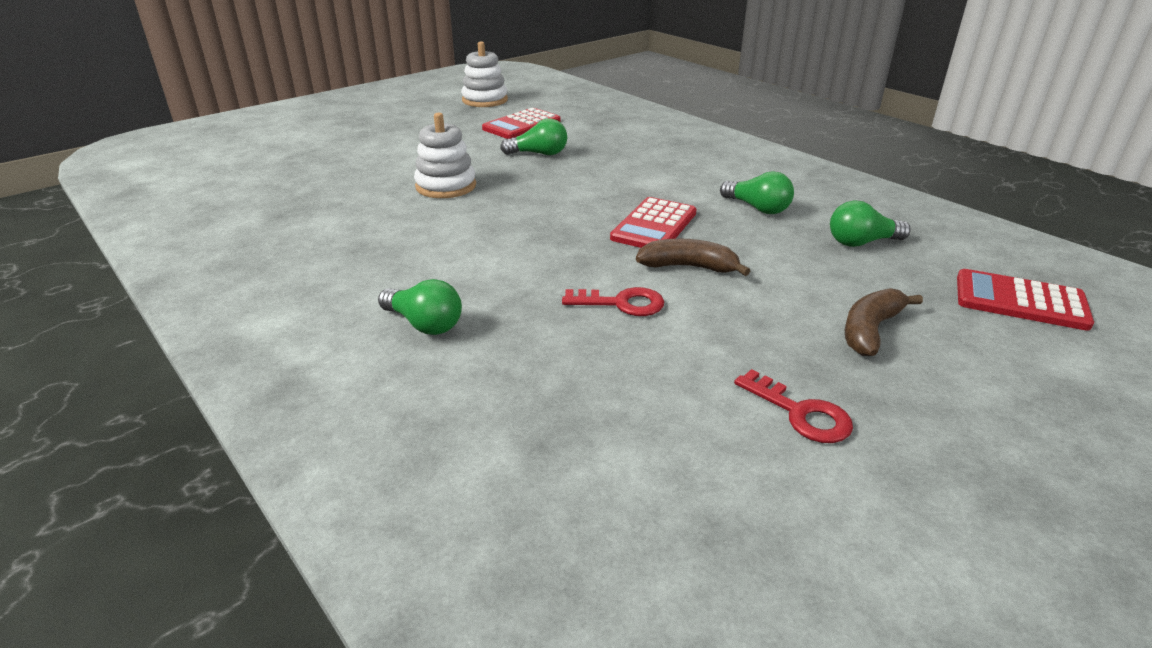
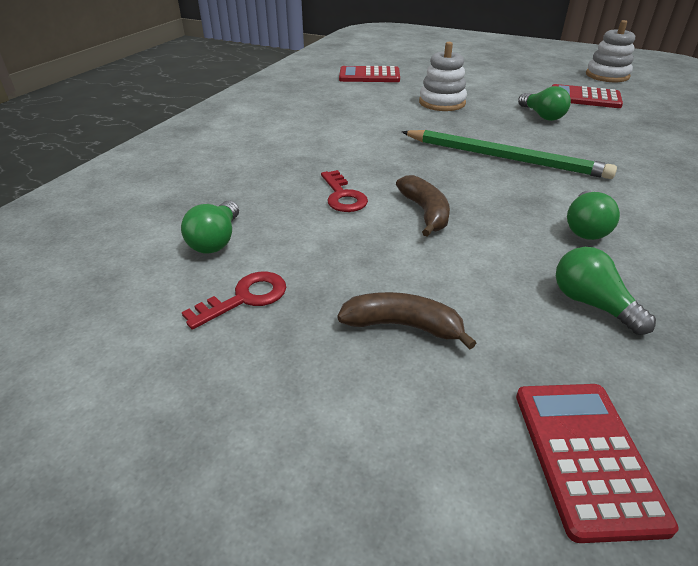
camera: 65 degrees right, 5 degrees up
(424, 324) = (267, 142): green light bulb -> green light bulb (216, 240)
(611, 198) = (505, 158): none -> green pencil
(654, 225) = (479, 184): red calculator -> red calculator (369, 76)
(800, 413) = (245, 298): red key -> red key turned 150 degrees counterclockwise

